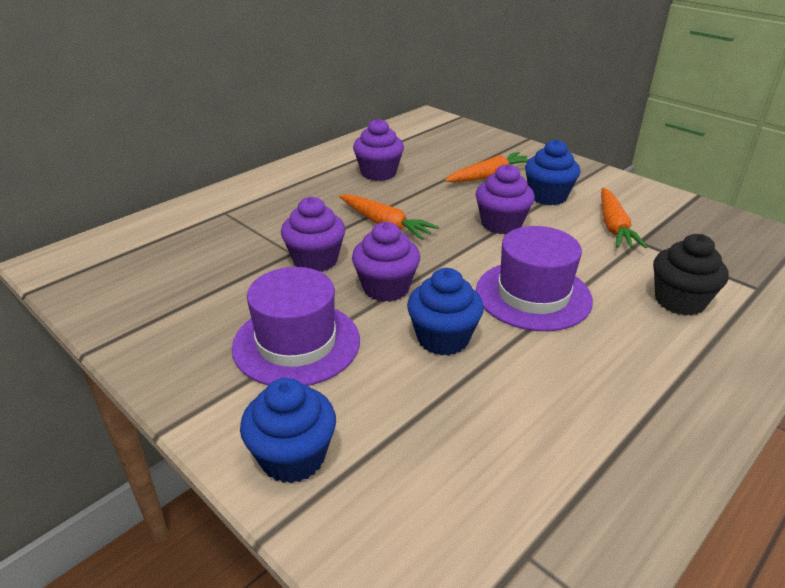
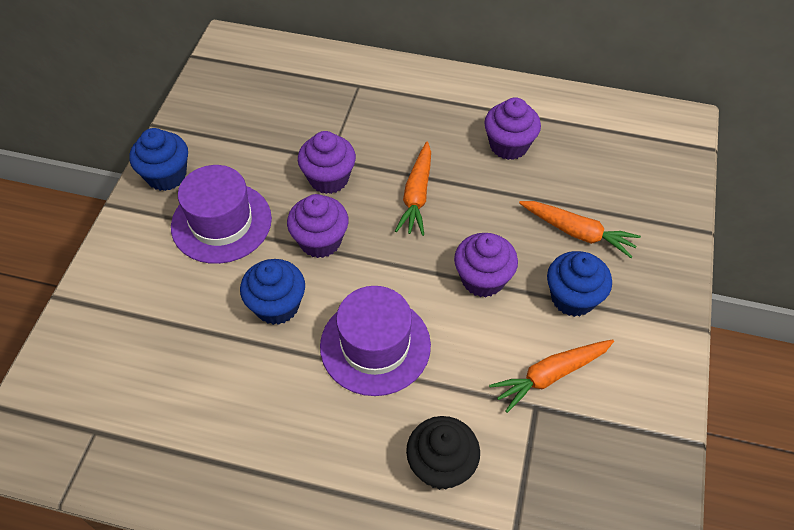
camera: 60 degrees right, 20 degrees up
(293, 457) = (117, 278): blue cupcake -> blue cupcake (166, 176)

